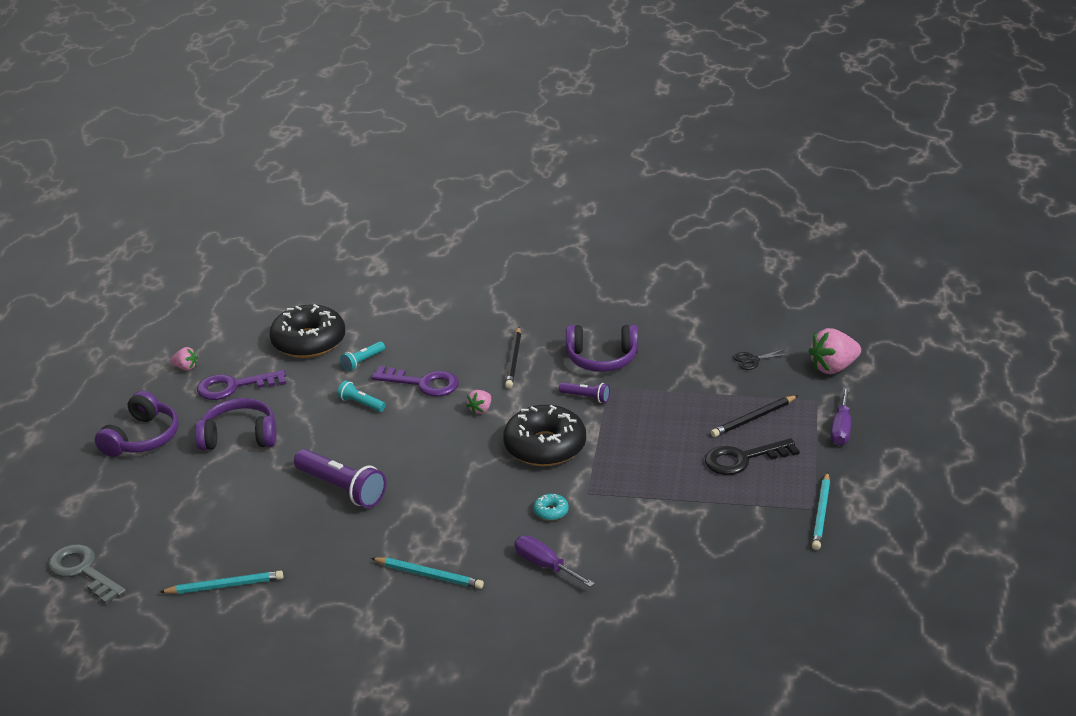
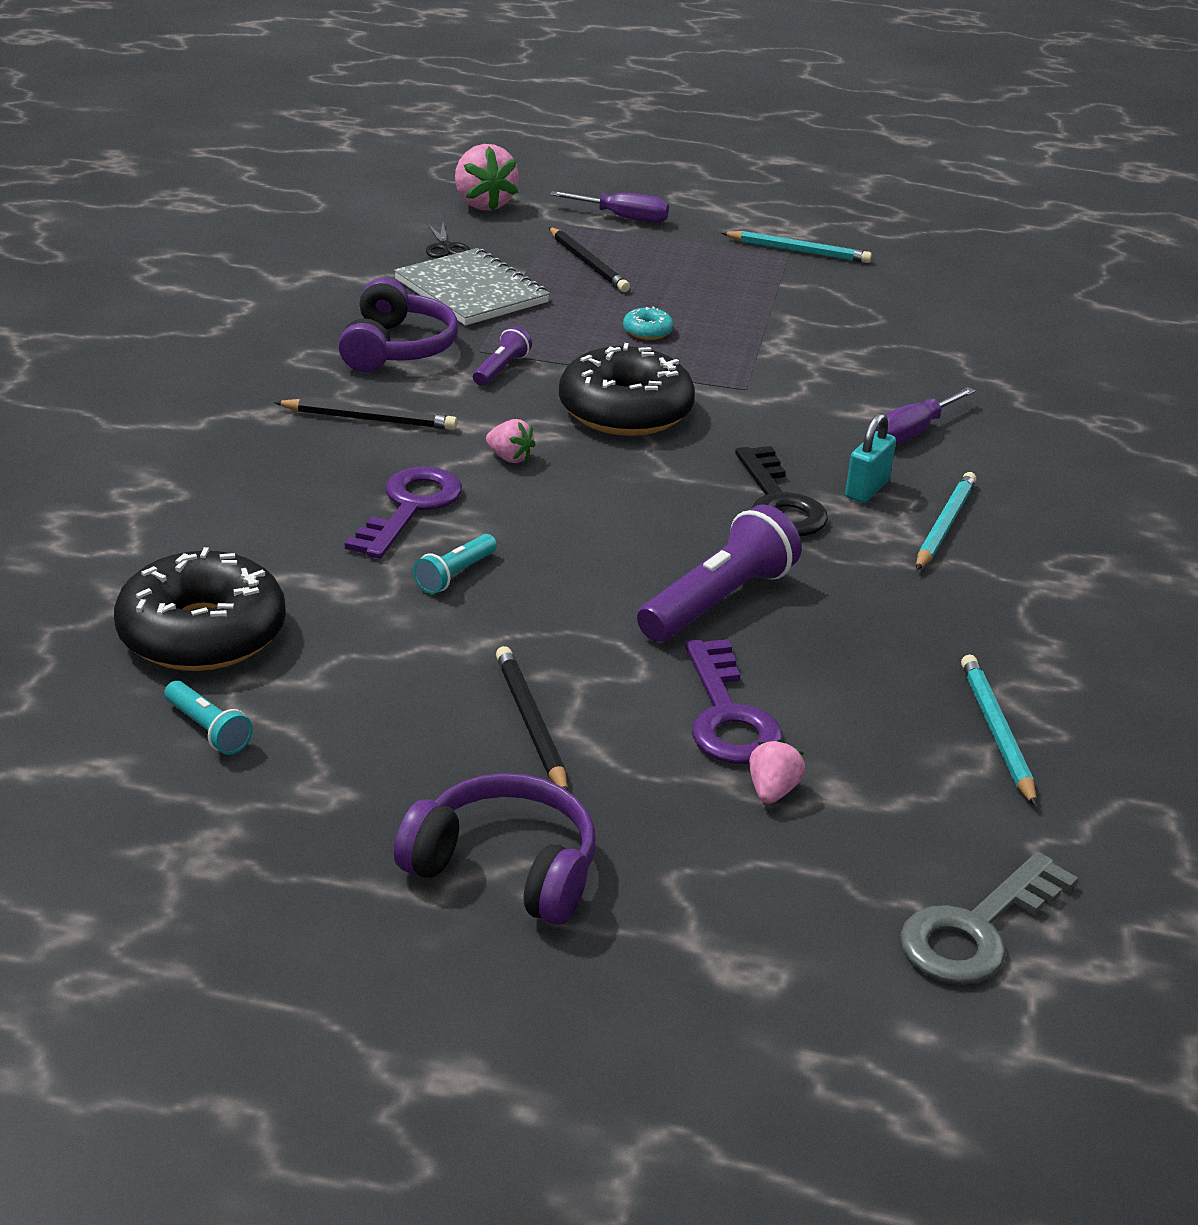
camera: 90 degrees left, 0 degrees up
(186, 368) = (231, 810): pink strawberry -> pink strawberry (772, 791)
(234, 386) = (339, 734): purple key -> purple key (727, 715)
(239, 436) = (531, 723): purple headphones -> black pencil
(363, 361) = (309, 569): turquoise flashlight -> turquoise flashlight (208, 729)
(467, 544) = (867, 489): none -> turquoise padlock
(551, 511) = (789, 418): turquoise donut -> turquoise donut (647, 331)
(689, 376) = (471, 291): none -> grey notebook
(743, 459) = (679, 280): black key -> black key (778, 503)

